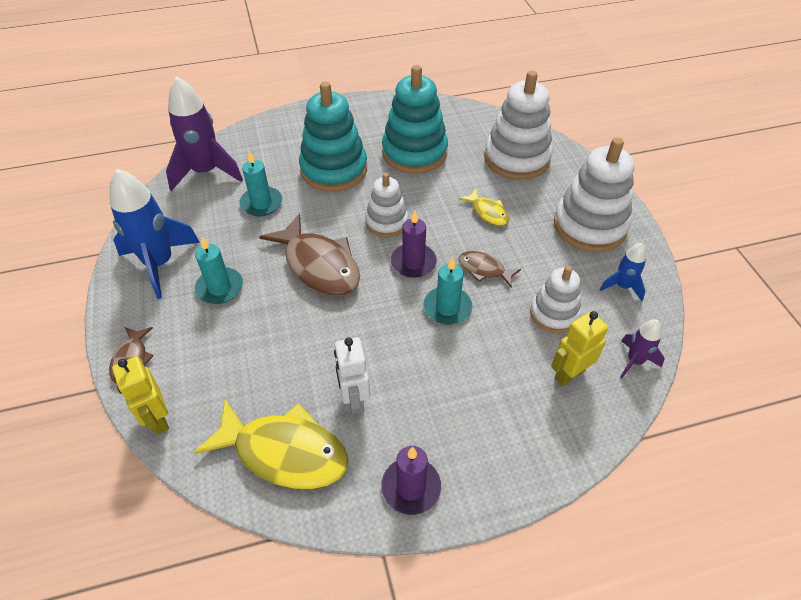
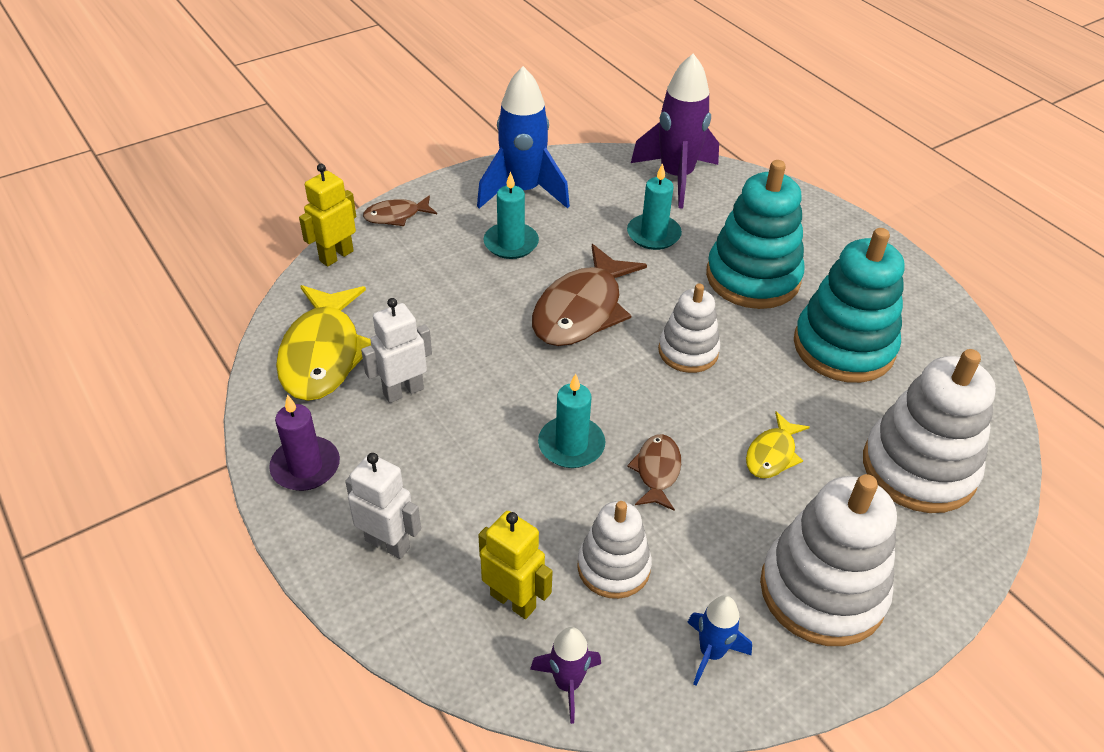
camera: 70 degrees right, 5 degrees down
(413, 262) = (631, 394): purple candle -> none
(504, 440) = (388, 543): none -> white robot

